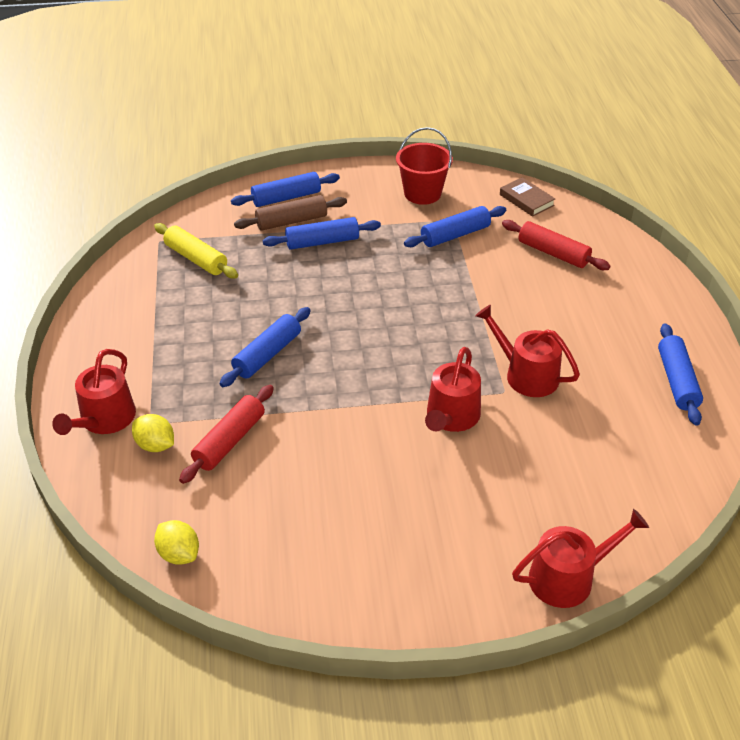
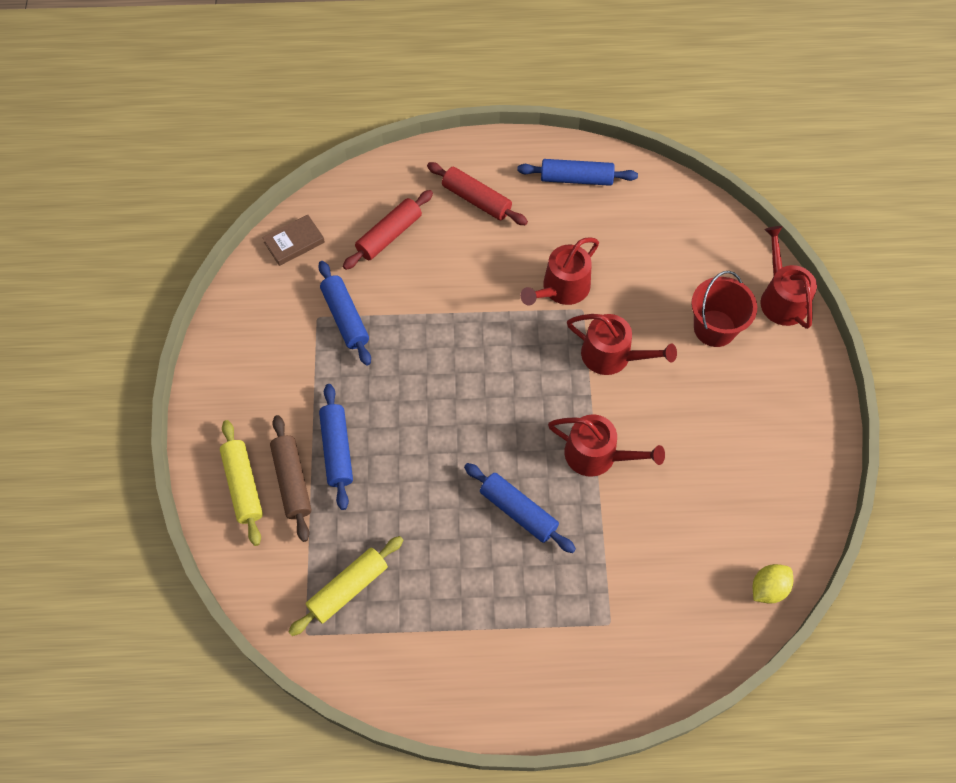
camera: 85 degrees left, 20 degrees up
(104, 420) = (604, 671): red watering can -> red watering can (597, 455)
(155, 445) = (640, 617): yellow lemon -> none
(229, 441) = (636, 547): red rolling pin -> red rolling pin (476, 200)
(286, 198) = (243, 486): blue rolling pin -> yellow rolling pin
(422, 193) = (263, 340): red bucket -> red bucket (714, 328)

